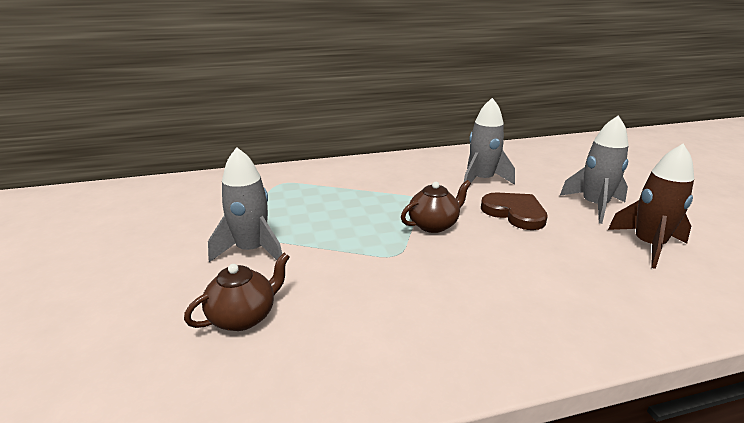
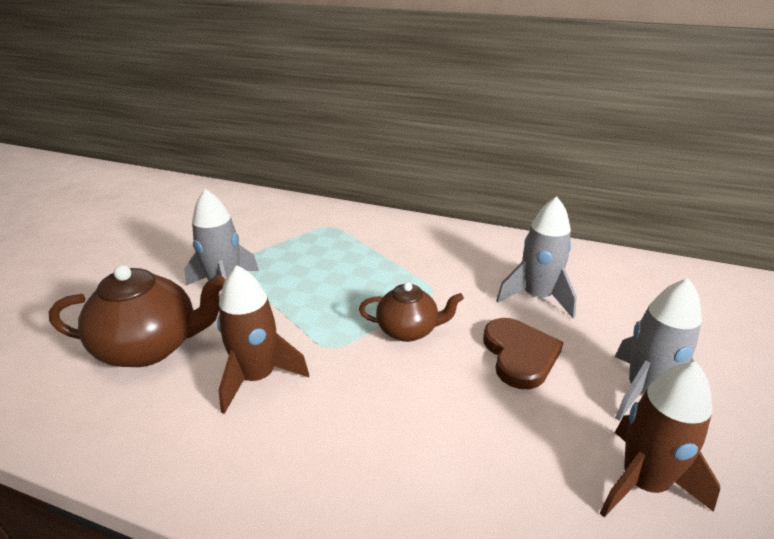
camera: 35 degrees right, 5 degrees up
(243, 316) = (150, 347): brown teapot -> brown teapot, size x1.61
(371, 295) = (257, 377): none -> brown rocket

